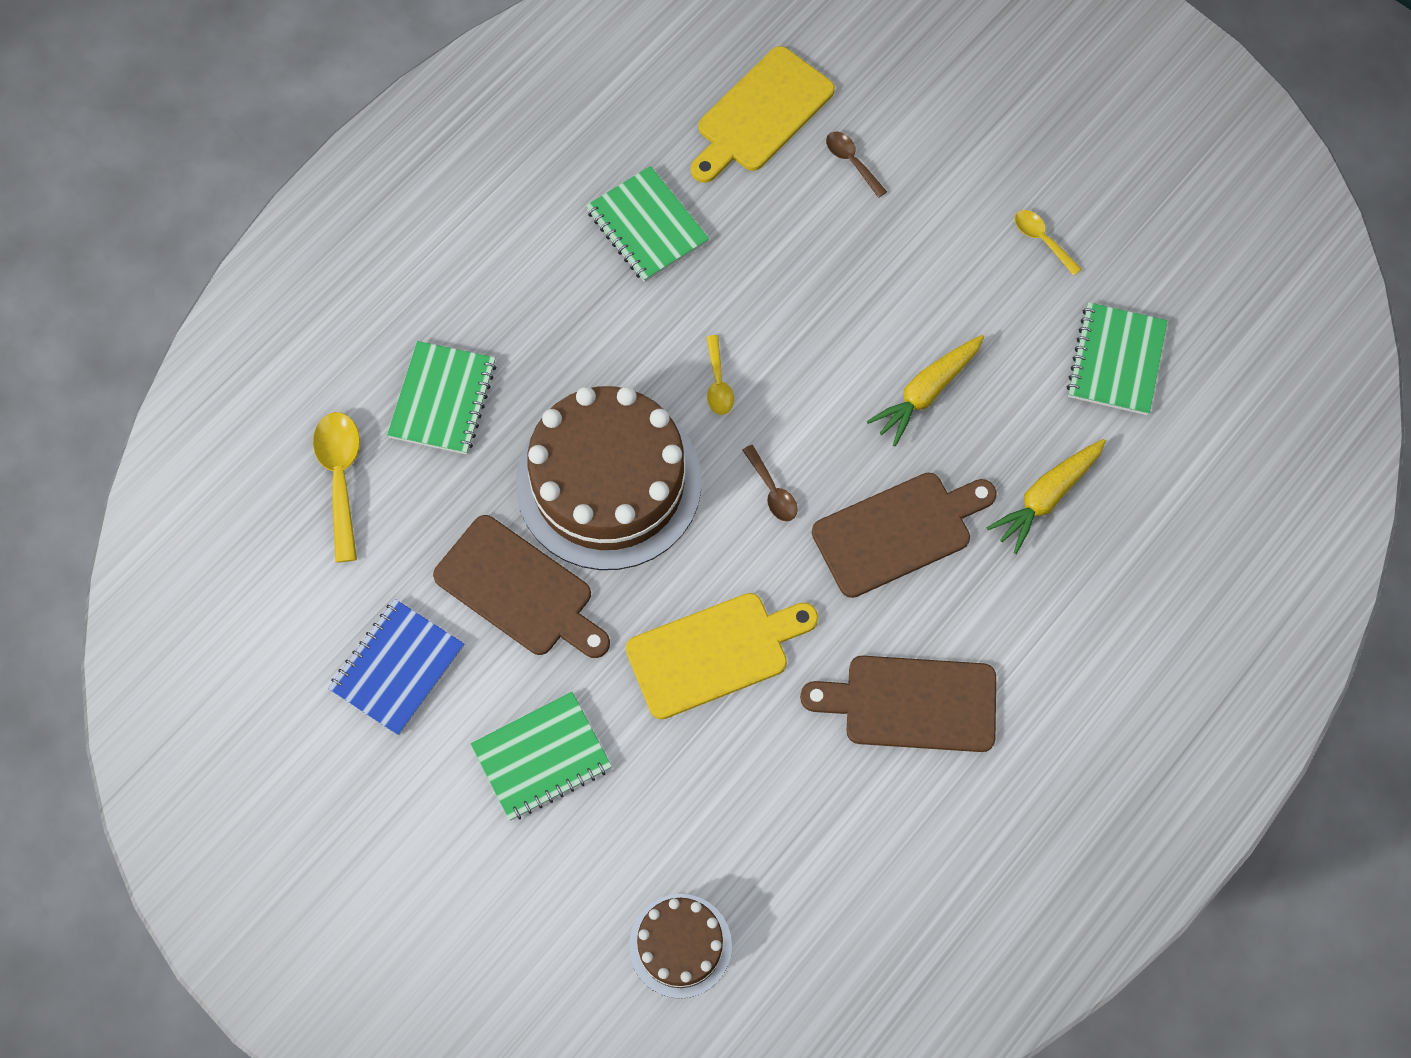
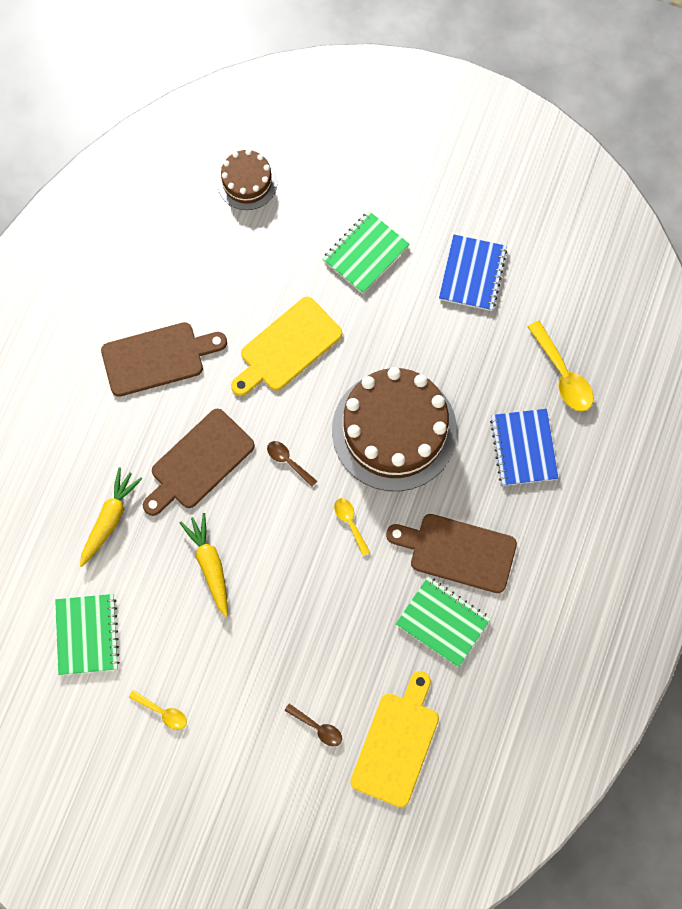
camera: 160 degrees right, 5 degrees up
(443, 400) = (523, 448): green notebook -> blue notebook
(519, 590) = (421, 344): brown cutting board -> brown cutting board (457, 552)
(926, 393) = (210, 565): yellow carrot -> yellow carrot turned 45 degrees counterclockwise

